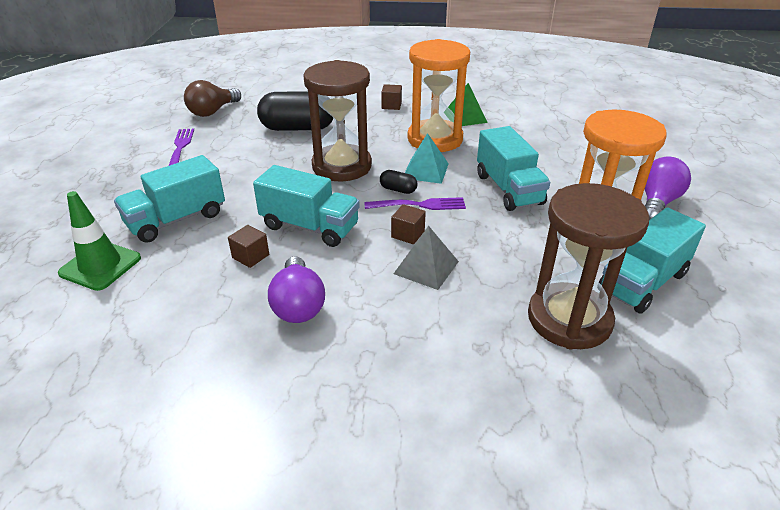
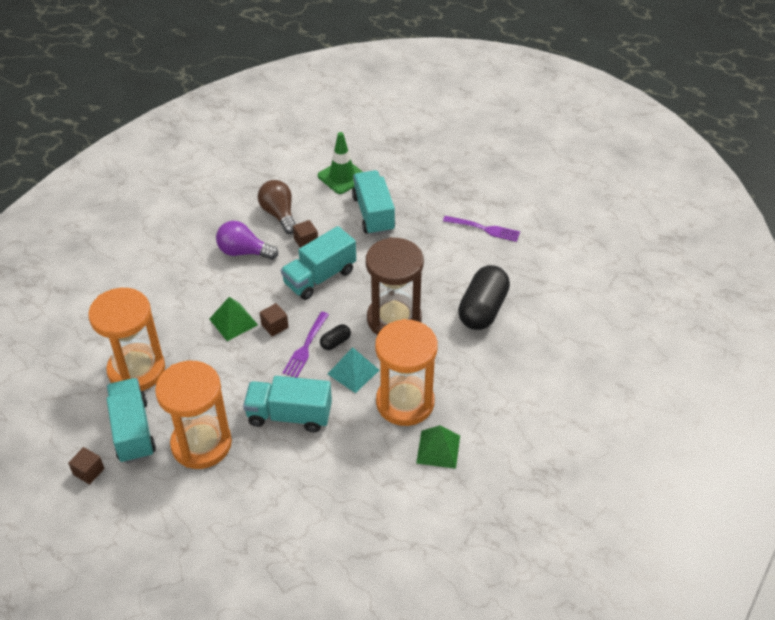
camera: 115 degrees right, 10 degrees up
(212, 111) = (550, 259): brown light bulb -> brown light bulb (279, 214)
(391, 105) = (498, 397): brown cube -> brown cube (89, 471)
(426, 267) = (233, 321): grey pyramid -> green pyramid
(569, 319) = (136, 370): brown hourglass -> orange hourglass
(657, 202) = (201, 512): purple light bulb -> none

